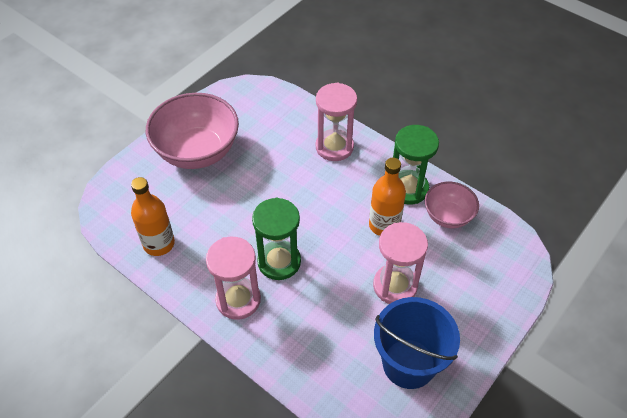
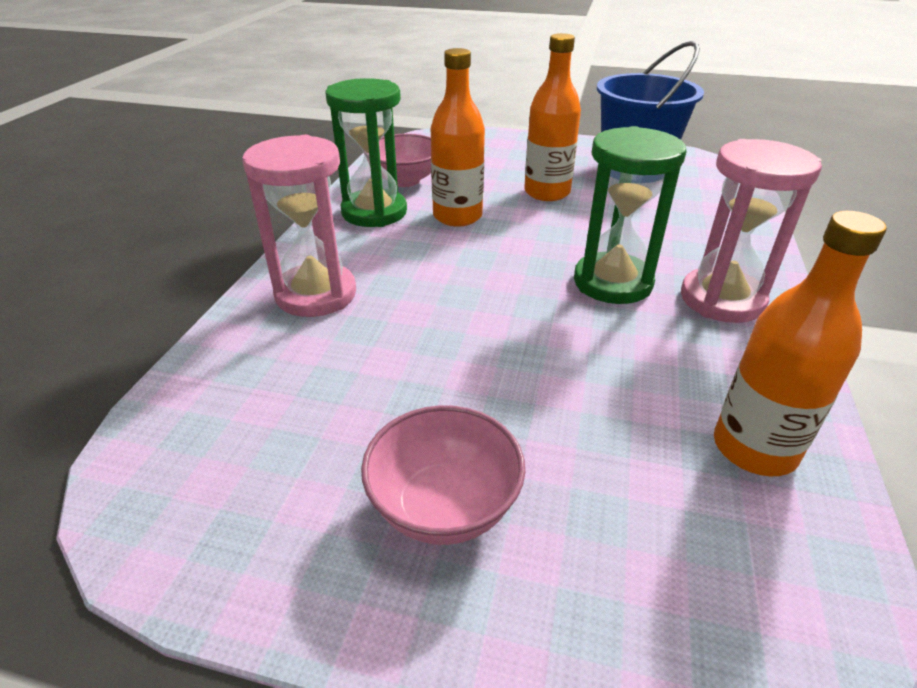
camera: 115 degrees left, 15 degrees down
(197, 152) = (444, 506): pink bowl -> pink bowl, size x0.56
(395, 286) = (547, 192): pink hourglass -> orange bottle

